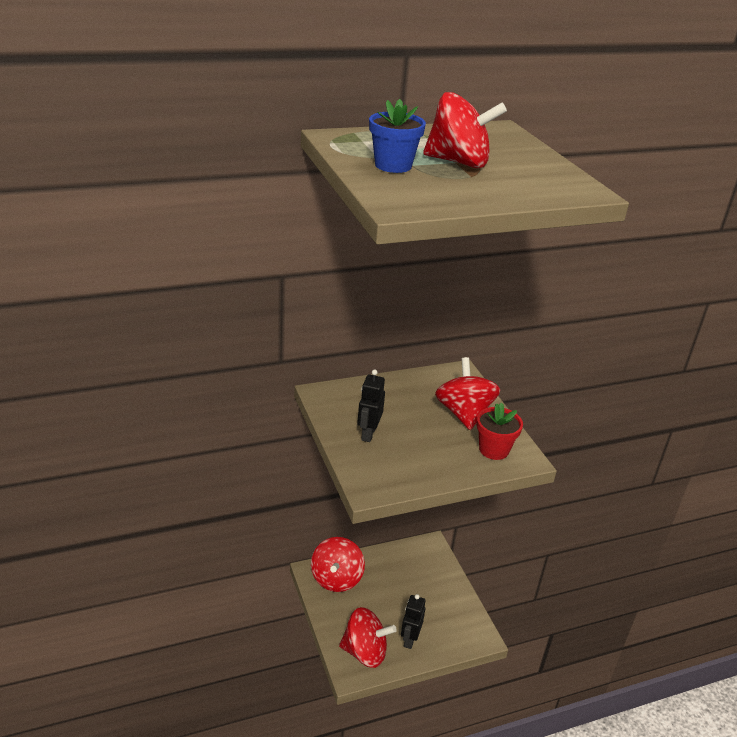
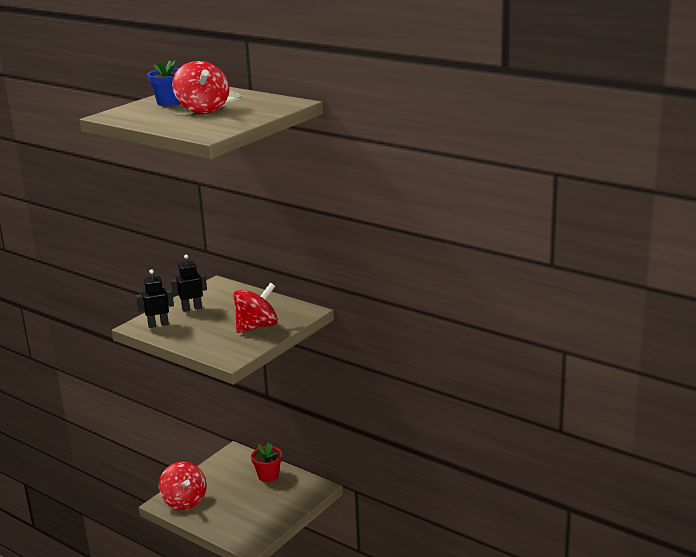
camera: 60 degrees right, 10 degrees down
(336, 578) = (238, 463): red spinning top -> none
(409, 639) = (214, 514): black robot -> black robot (158, 324)
(494, 450) = (226, 347): red flower pot -> red flower pot (268, 476)

